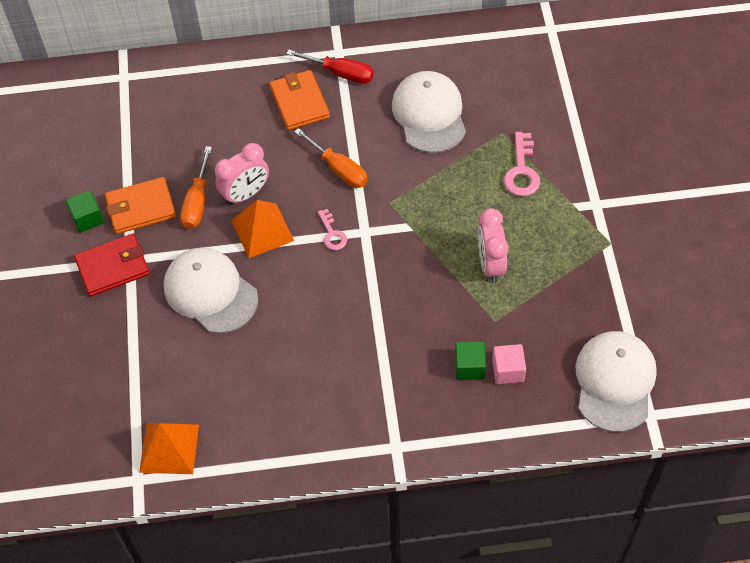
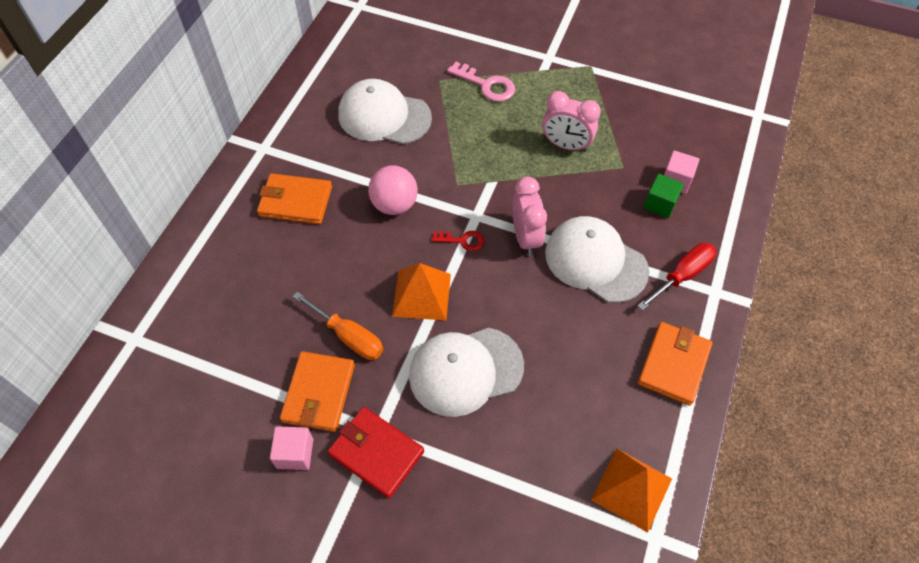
camera: 65 degrees left, 0 degrees up
(87, 218) = (295, 453): green cube -> pink cube
(113, 267) = (376, 453): red wallet -> red wallet turned 60 degrees counterclockwise
(245, 194) = (369, 291): pink clock -> pink clock (525, 237)
(299, 439) = (674, 364): none -> orange wallet
(332, 234) = (463, 241): pink key -> red key
(339, 169) = (394, 205): orange screwdriver -> pink ball
(340, 73) = (288, 157): red screwdriver -> red screwdriver (682, 275)
(614, 382) = (719, 120): white cap -> white cap (595, 261)

